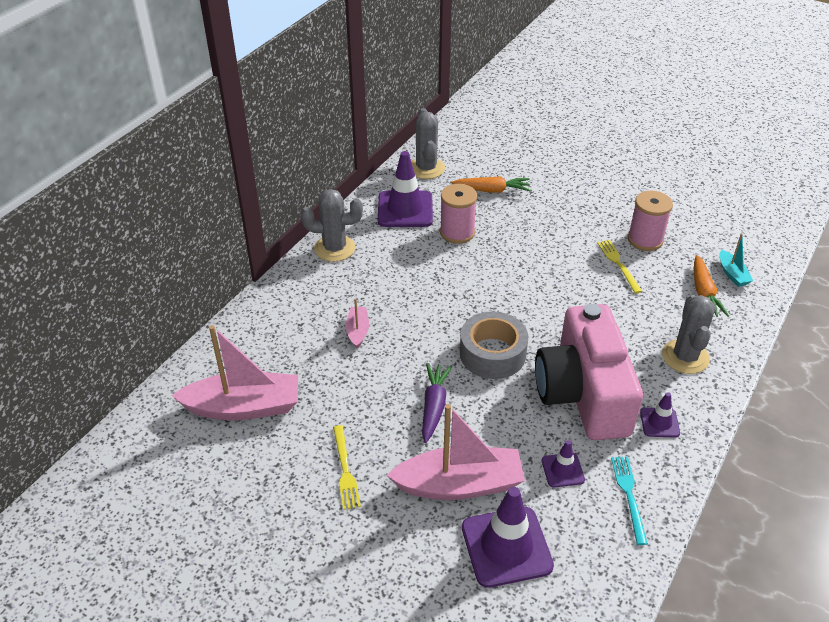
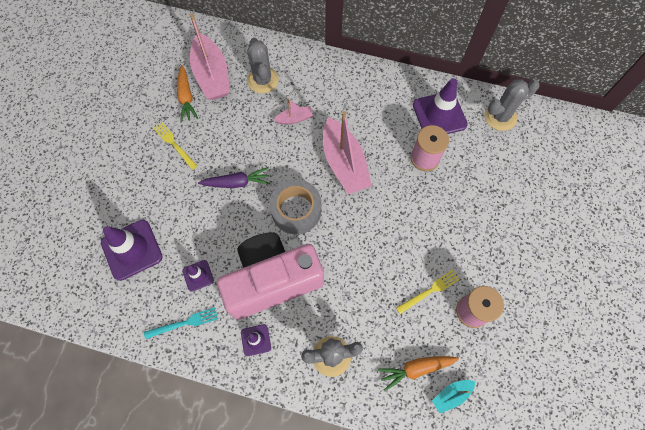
camera: 75 degrees right, 25 degrees up
(334, 248) = (375, 80): grey cactus -> grey cactus (263, 80)
(345, 470) = (174, 144): yellow fork -> yellow fork turned 75 degrees clockwise
(459, 484) = (174, 212): pink boat -> pink boat (344, 163)
(492, 190) = (491, 173): orange carrot -> orange carrot (186, 98)

